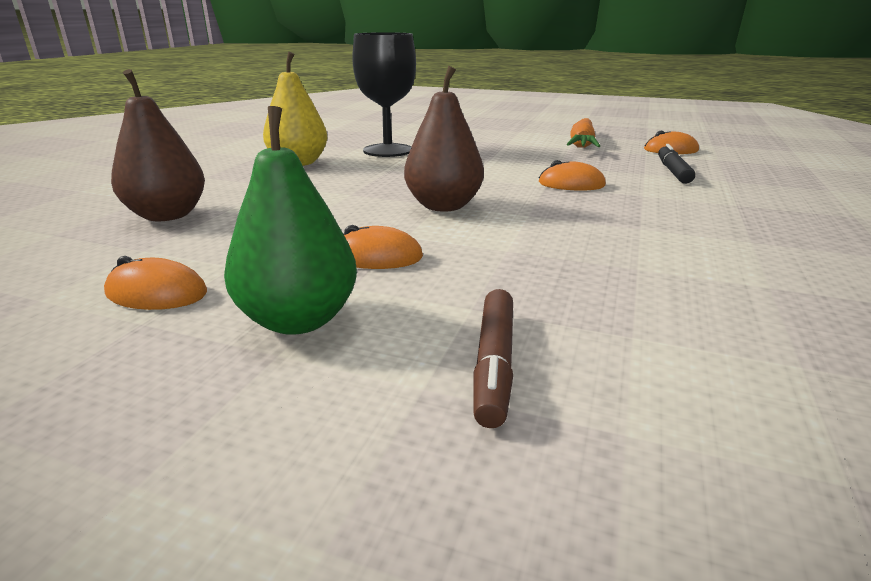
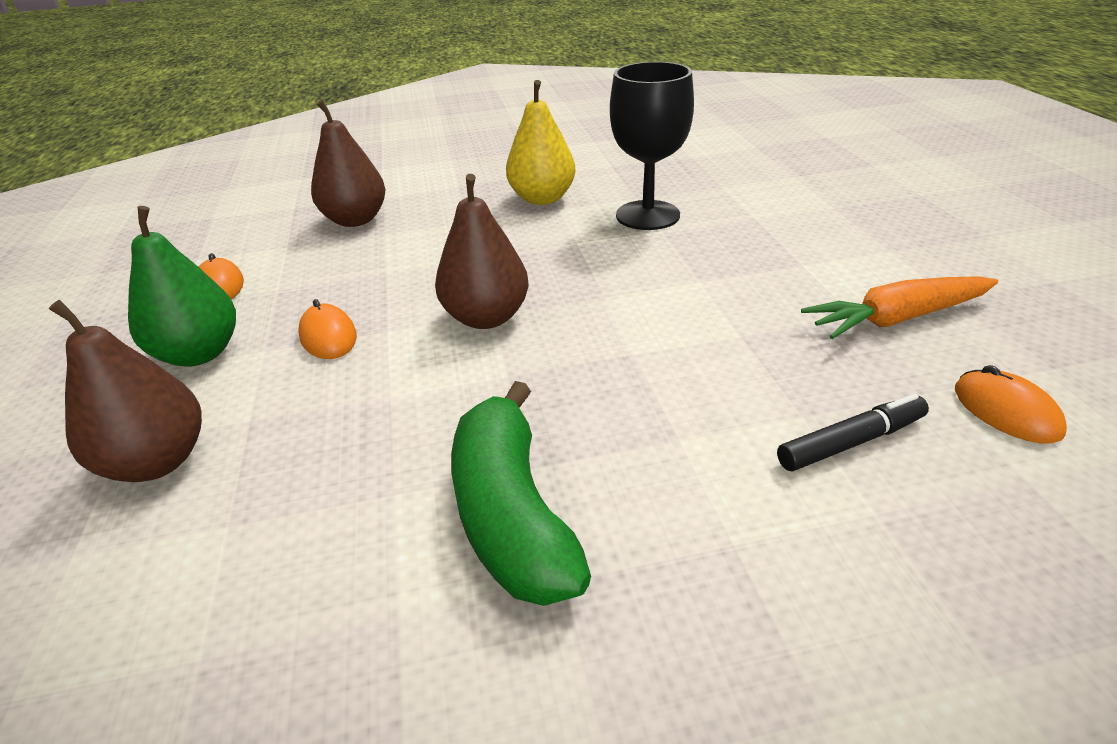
camera: 60 degrees right, 10 degrees up
(494, 363) = (157, 461): brown marker -> brown pear
(571, 184) = (660, 369): orange mouse -> none
(684, 240) = (512, 514): none -> green banana

